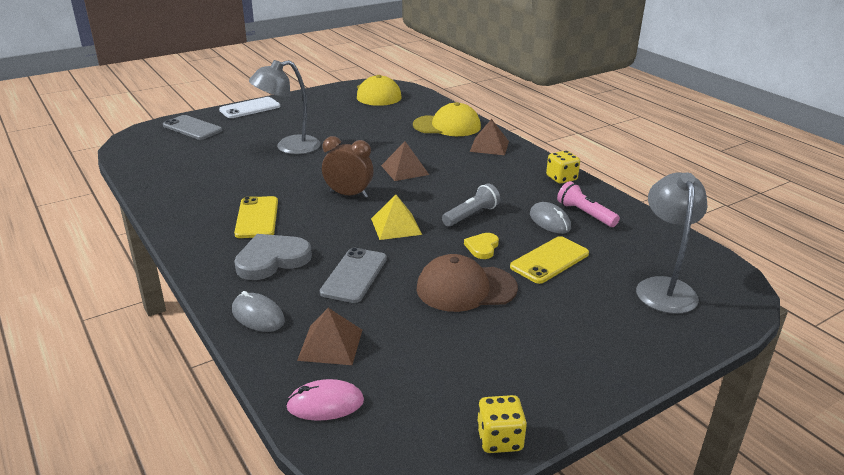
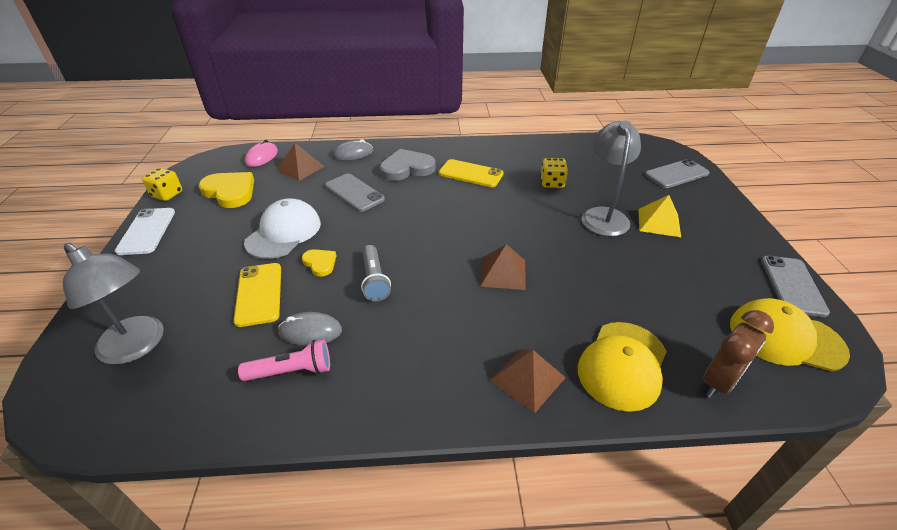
camera: 120 degrees right, 10 degrees up
(250, 108) = (731, 214): white phone -> white phone (147, 231)
(272, 260) = (407, 168): grey heart -> grey heart turned 105 degrees counterclockwise
(325, 93) = (792, 285): none -> grey phone
(348, 194) = (475, 222): brown clock -> brown clock (719, 381)
(396, 226) = (399, 230): yellow pyramid -> yellow pyramid (659, 222)
(437, 377) = (230, 192): none -> yellow heart
(465, 288) = (284, 232): brown cap -> white cap
(561, 178) = (383, 404): yellow dice -> yellow dice (552, 183)

